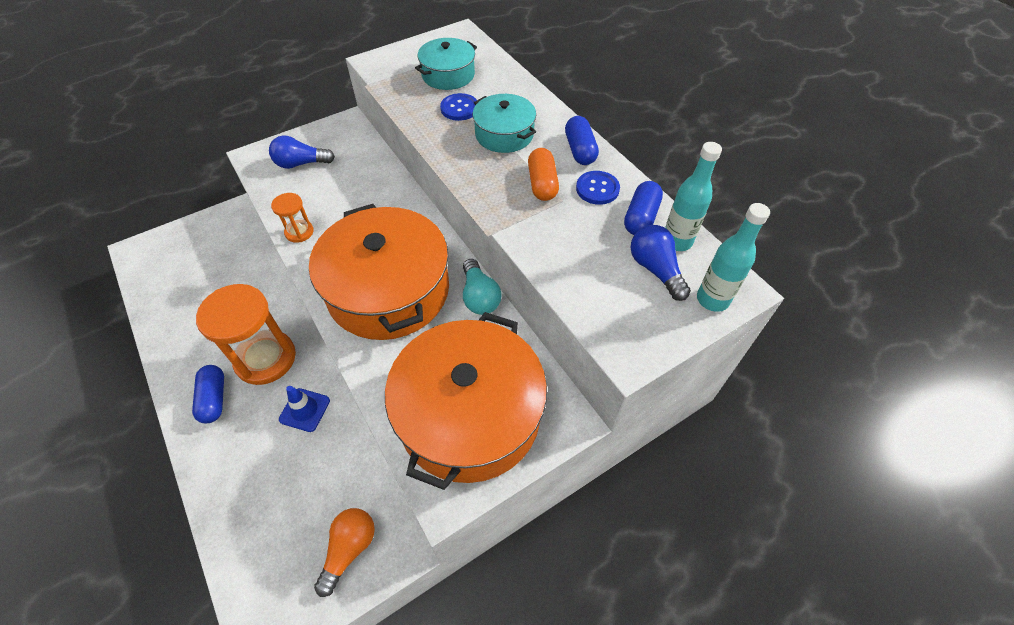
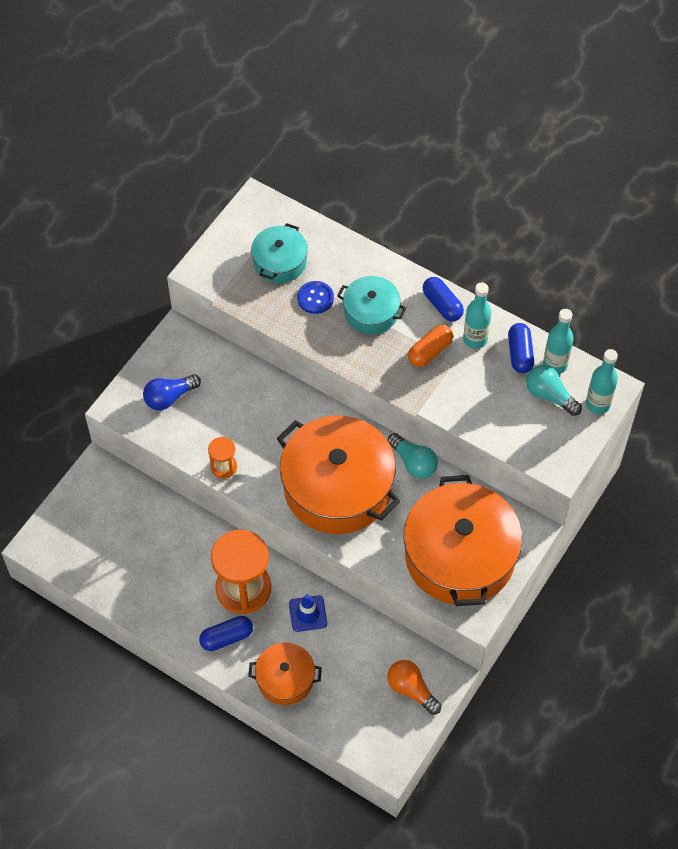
camera: 25 degrees left, 5 degrees up
(214, 399) = (226, 637): blue capsule -> blue capsule turned 75 degrees counterclockwise
(233, 469) = (285, 679): none -> orange pot
(349, 549) = (411, 690): orange light bulb -> orange light bulb turned 45 degrees counterclockwise
(542, 184) = (430, 351): orange capsule -> orange capsule turned 75 degrees clockwise
(597, 189) = (475, 339): blue button -> turquoise bottle
(655, 269) = (549, 395): blue light bulb -> turquoise light bulb

